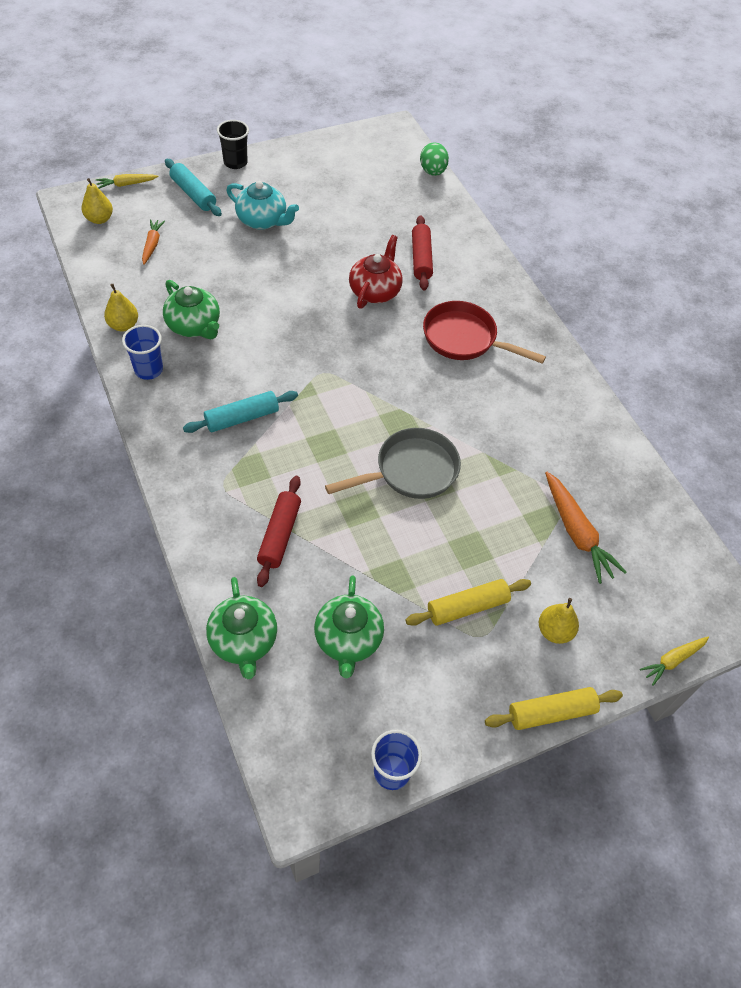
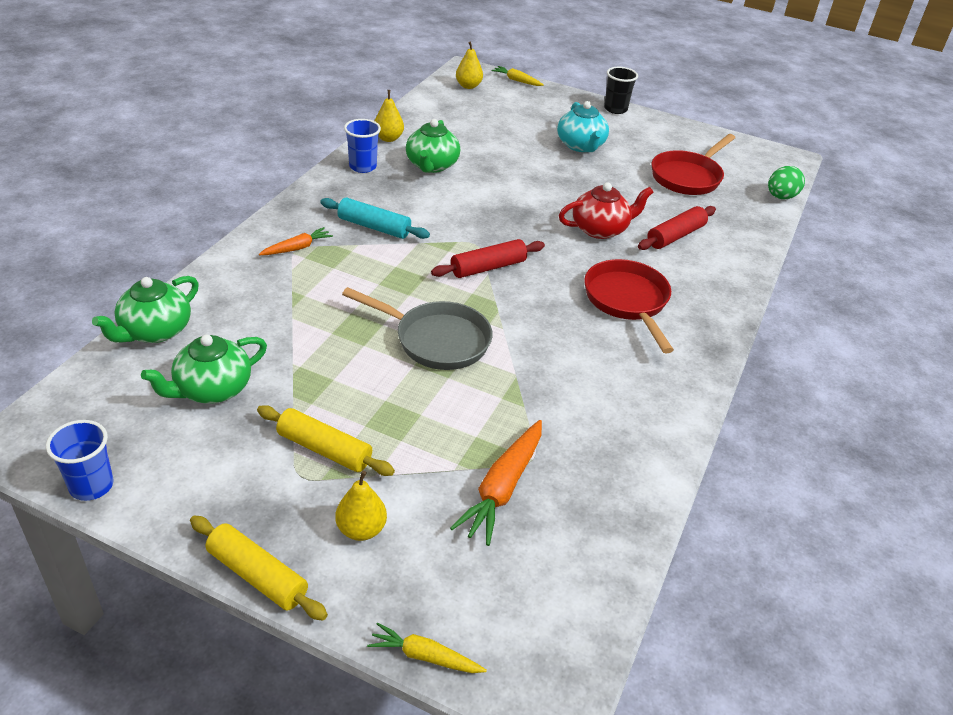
camera: 50 degrees right, 15 degrees down
(152, 245) = (479, 115): orange carrot -> orange carrot (297, 248)
(193, 194) = (554, 108): turquoise rolling pin -> none
(280, 535) = (281, 300): red rolling pin -> red rolling pin (488, 267)
(363, 196) = (688, 177): none -> red pan

